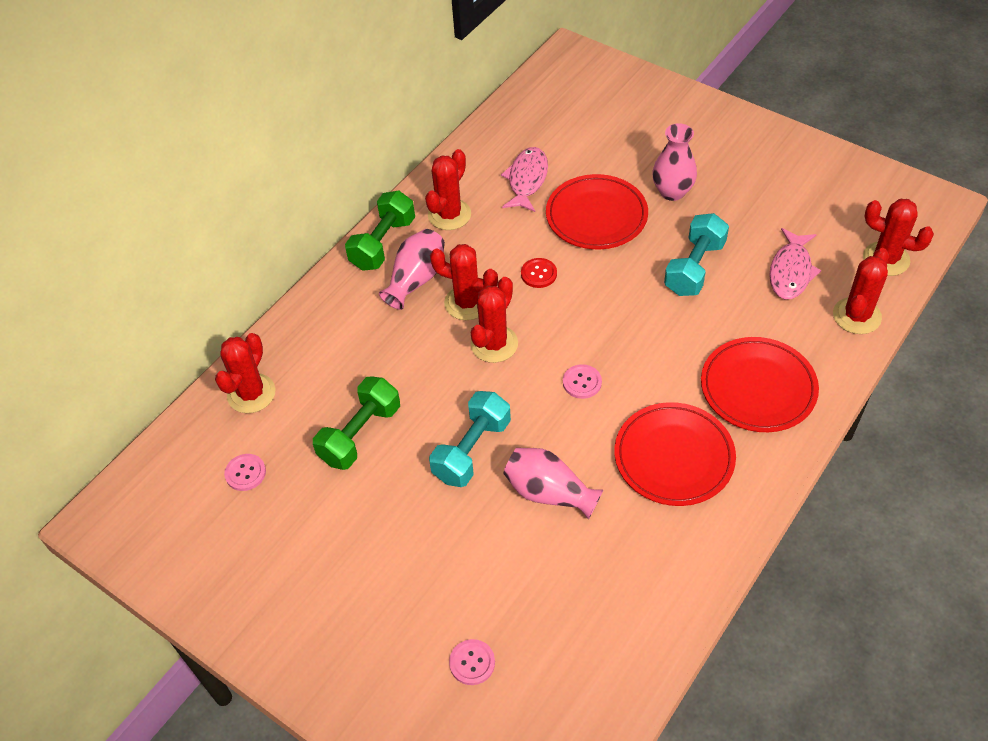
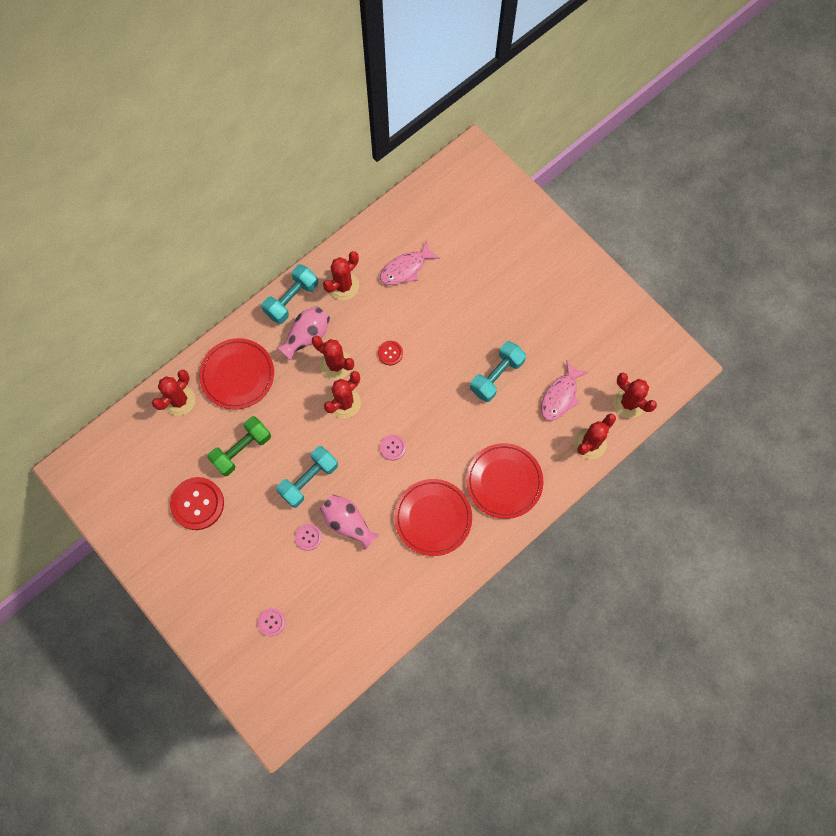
camera: 10 degrees right, 20 degrees up
(245, 473) = (164, 459): pink button -> pink button (308, 537)
(310, 521) = (197, 504): none -> red button
(383, 244) = (291, 299): green dumbbell -> turquoise dumbbell
(527, 180) = (405, 268): pink fish -> pink fish turned 150 degrees counterclockwise
(596, 216) = (444, 314): red plate -> red plate (237, 375)
(672, 192) = (504, 306): pink vase -> none

